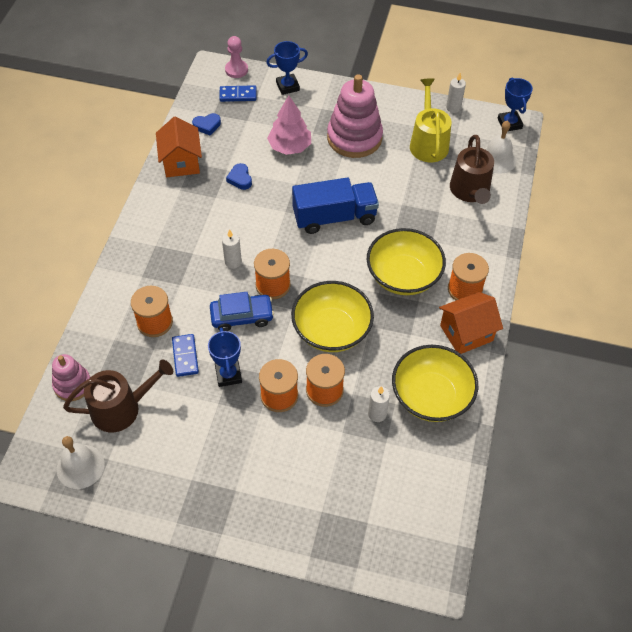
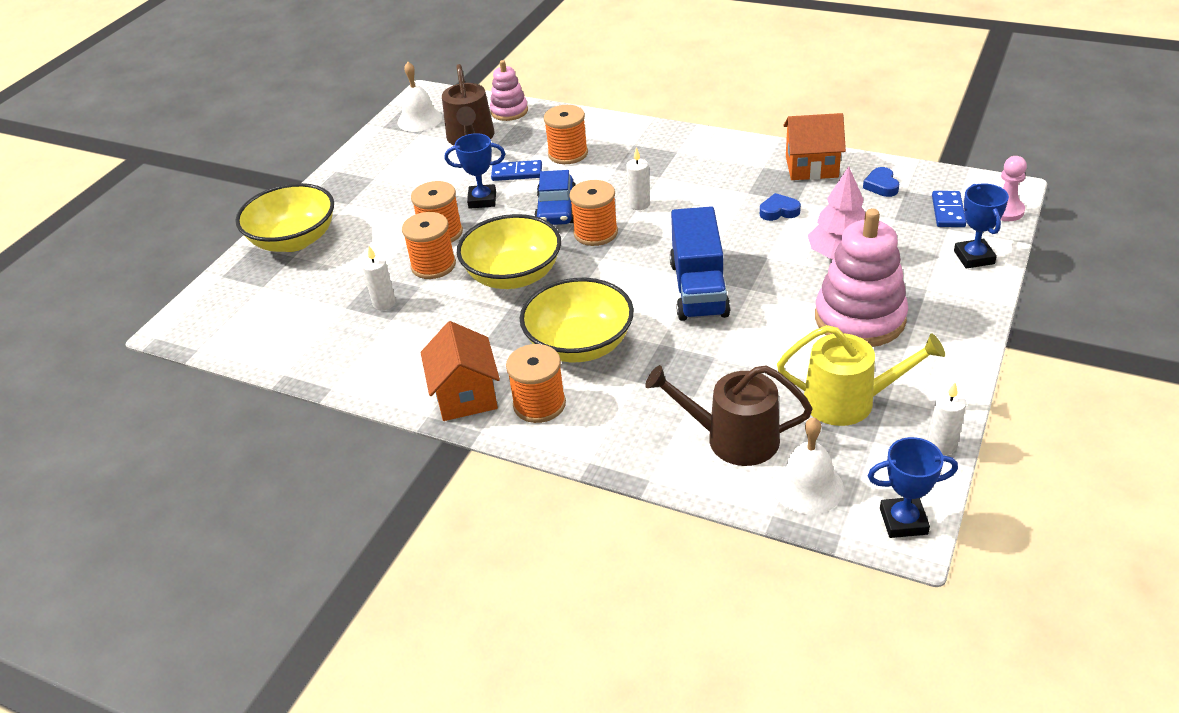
camera: 105 degrees right, 15 degrees down
(431, 396) = (386, 350): yellow bowl -> yellow bowl (294, 240)

